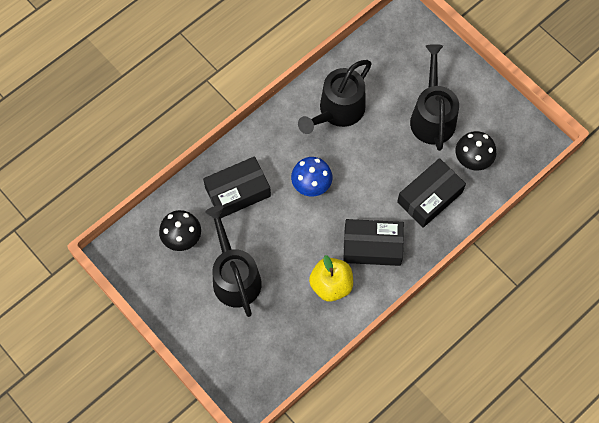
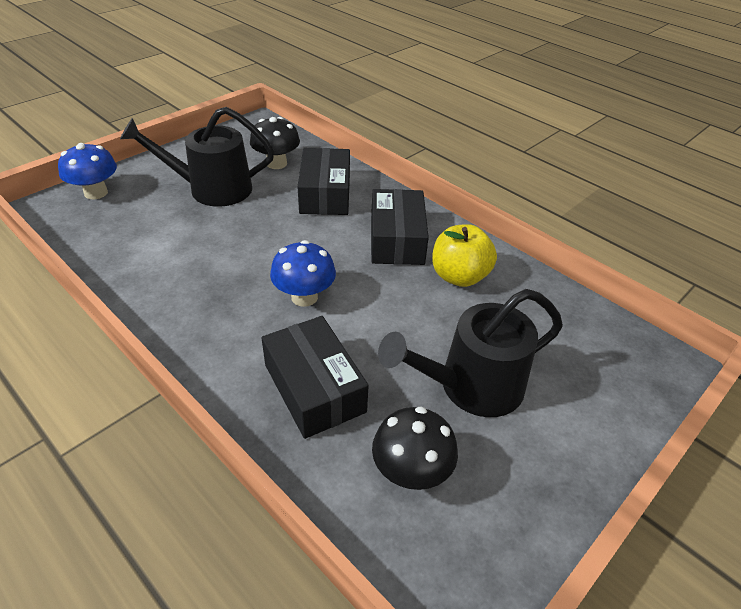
camera: 95 degrees left, 25 degrees down
(338, 111) = (182, 270): black watering can -> none
(423, 41) = (96, 193): none -> blue mushroom
(429, 197) = (325, 194): black box -> black box turned 45 degrees clockwise

